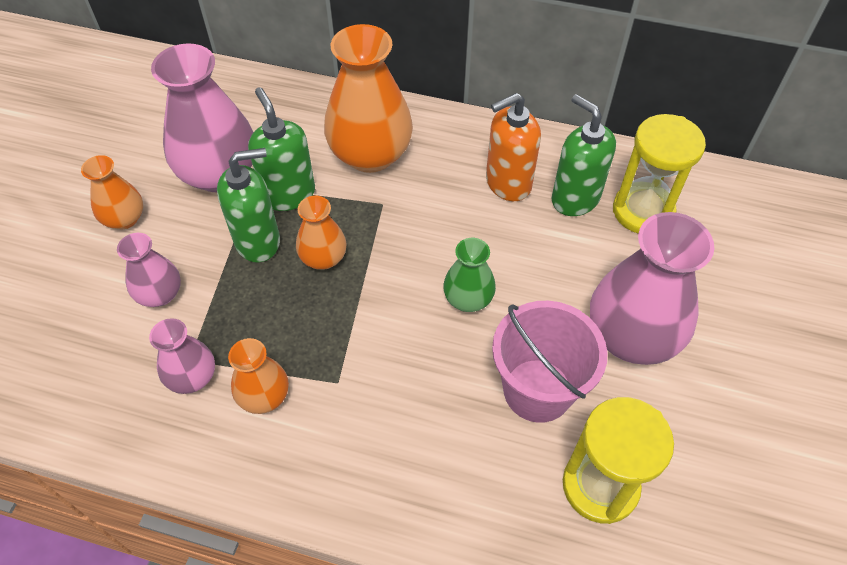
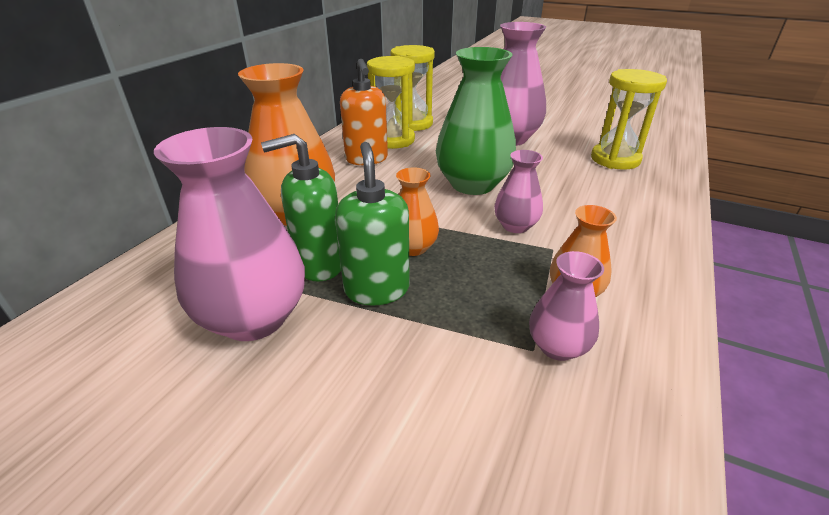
camera: 80 degrees left, 20 degrees down
(124, 218) = (281, 425): orange vase -> none
(160, 294) = (434, 378): pink vase -> pink vase (515, 226)
(468, 299) = (472, 184): green vase -> green vase, size x1.89
(537, 390) = (550, 169): pink bucket -> none
(575, 198) = (393, 140): green soap dispenser -> yellow hourglass

